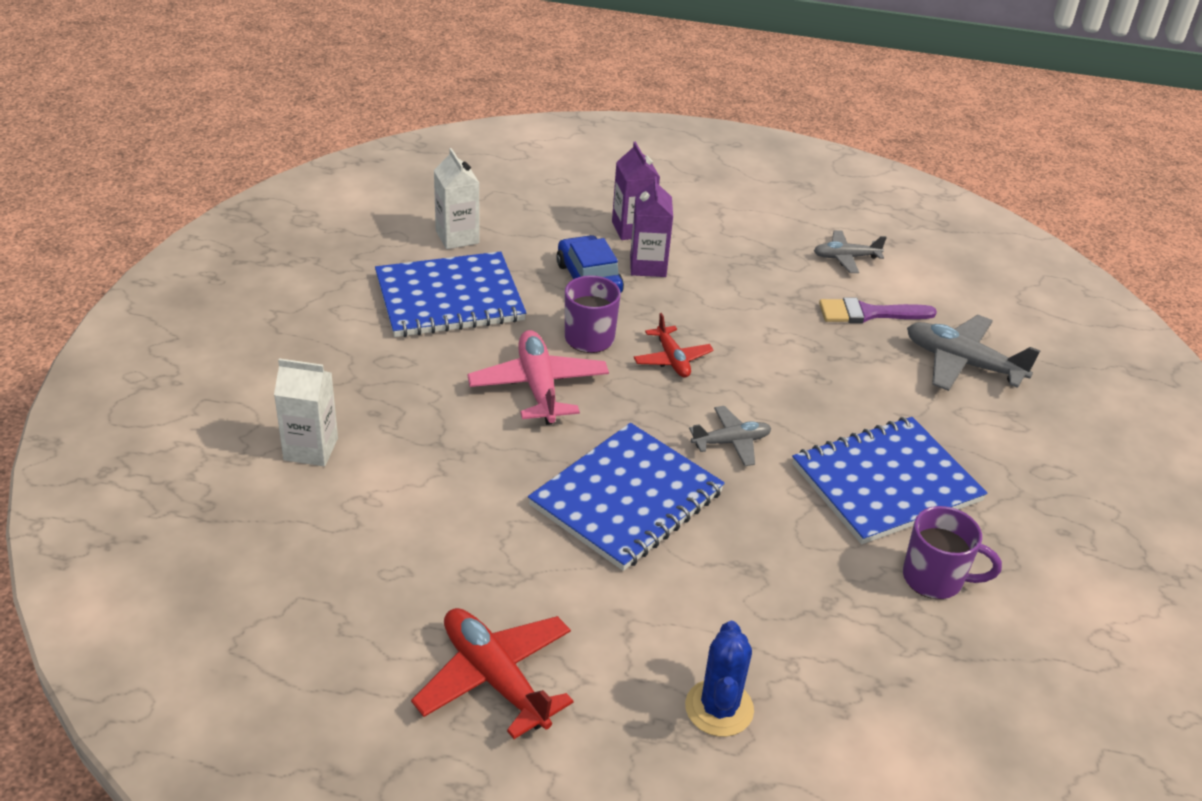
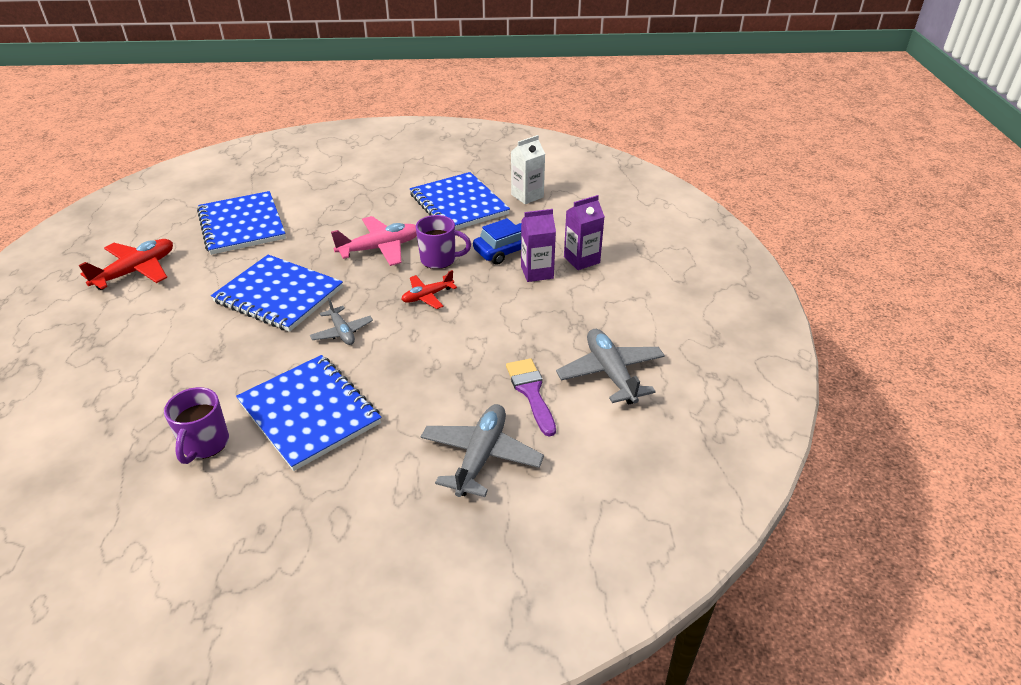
camera: 80 degrees right, 0 degrees up
(311, 449) = (307, 190): white carton -> none
(395, 536) = (241, 225): none -> blue notebook
(719, 708) = (101, 350): blue cactus -> none
(846, 258) = (610, 373): grey plane -> grey plane, size x1.65

